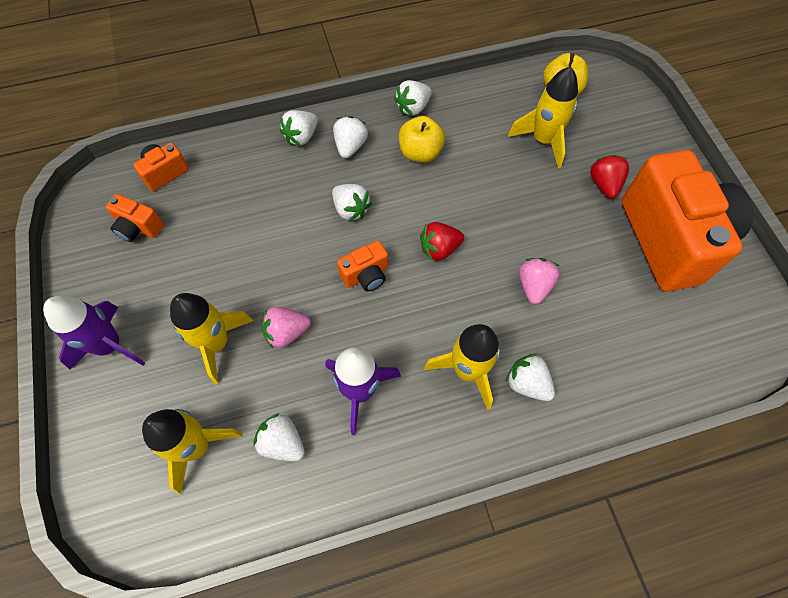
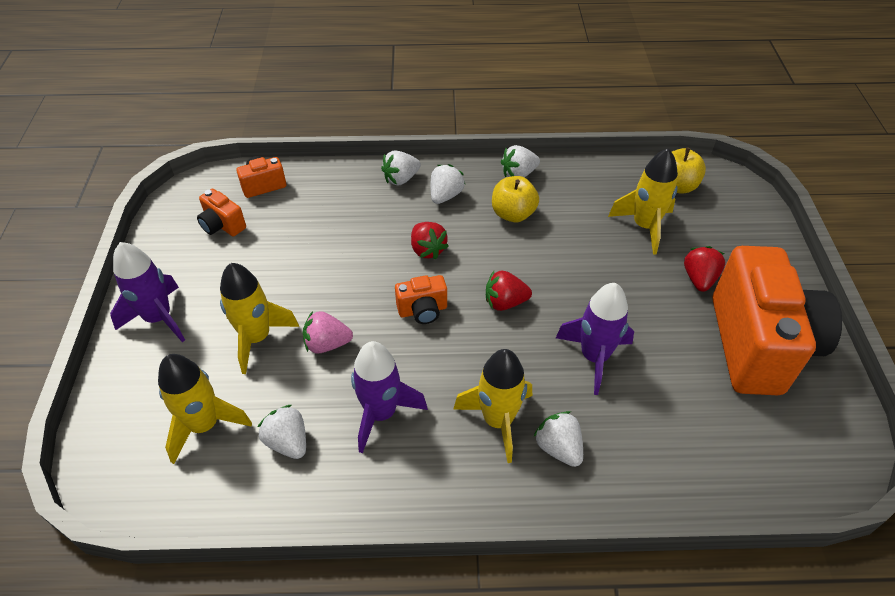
camera: 15 degrees right, 15 degrees down
(351, 209) = (427, 250): white strawberry -> red strawberry
(534, 286) = (594, 357): pink strawberry -> purple rocket

